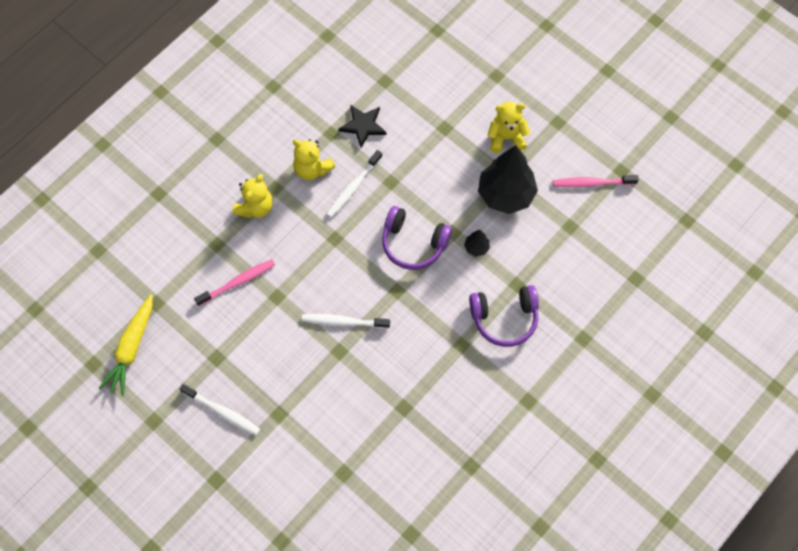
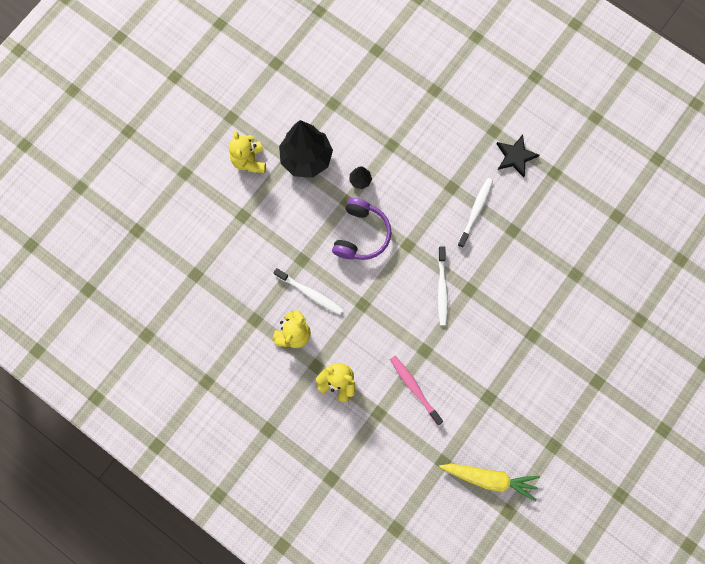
camera: 95 degrees left, 10 degrees up
(222, 412) = (537, 385): white toothbrush -> white toothbrush (475, 211)
(363, 126) = (245, 290): black star -> black star (515, 156)
(504, 318) = (423, 153): purple headphones -> none
(592, 183) = (290, 87): pink toothbrush -> none

